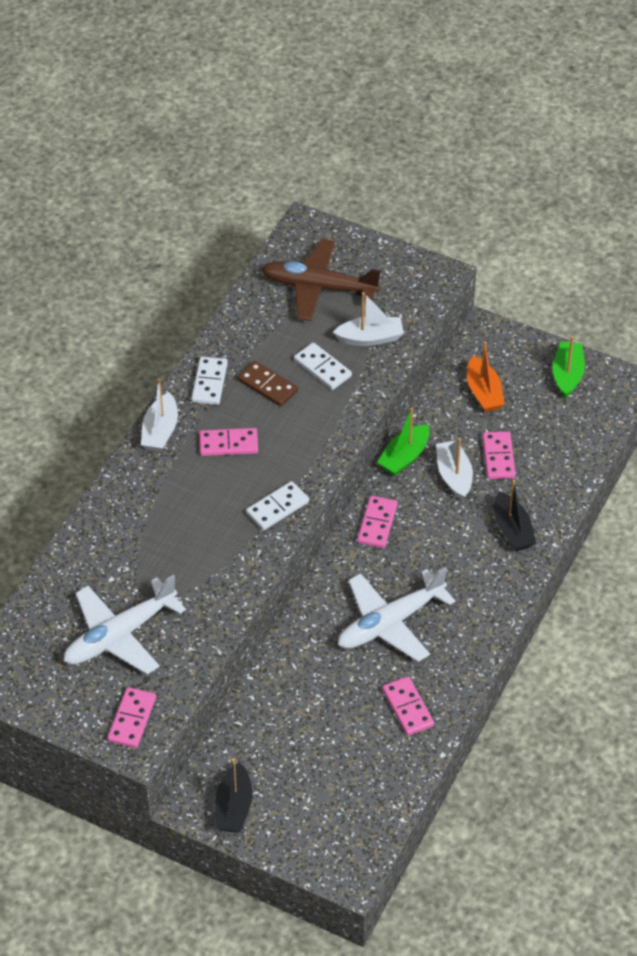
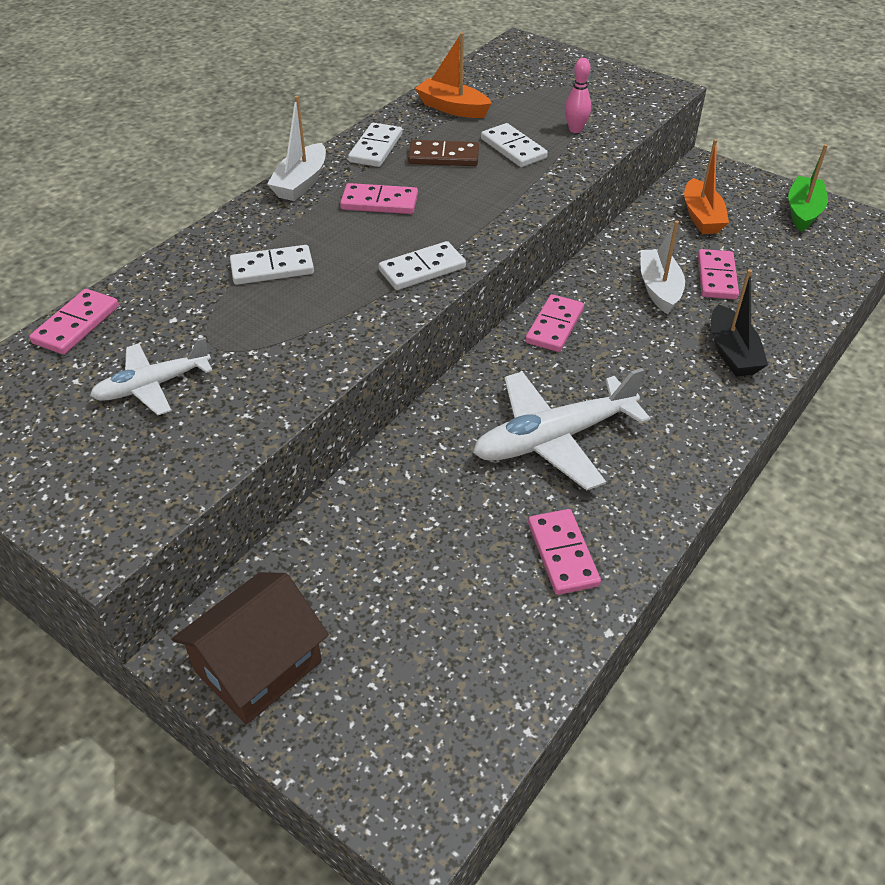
camera: 10 degrees right, 5 degrees down
(120, 635) = (153, 386): white plane -> white plane, size x0.60
(132, 719) = (117, 500): pink domino -> pink domino (76, 325)
(166, 522) = (272, 268): none -> white domino
(234, 807) = (258, 666): black boat -> brown house
(262, 324) = (452, 108): none -> orange boat
(267, 386) = (443, 157): brown domino -> brown domino turned 45 degrees counterclockwise
(319, 287) = (524, 87): brown plane -> none
(370, 338) = (575, 129): white boat -> pink bowling pin
(404, 457) = (599, 265): green boat -> none

